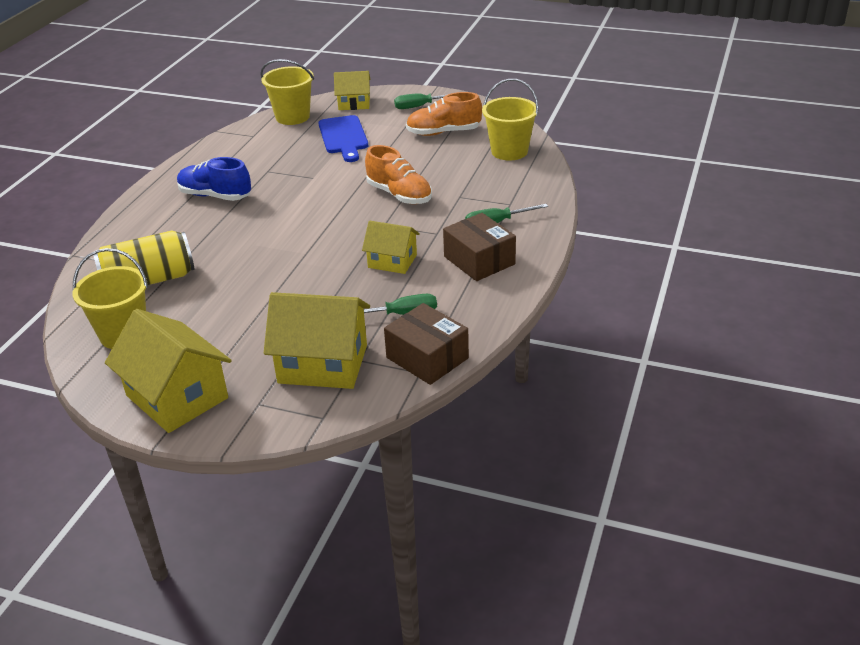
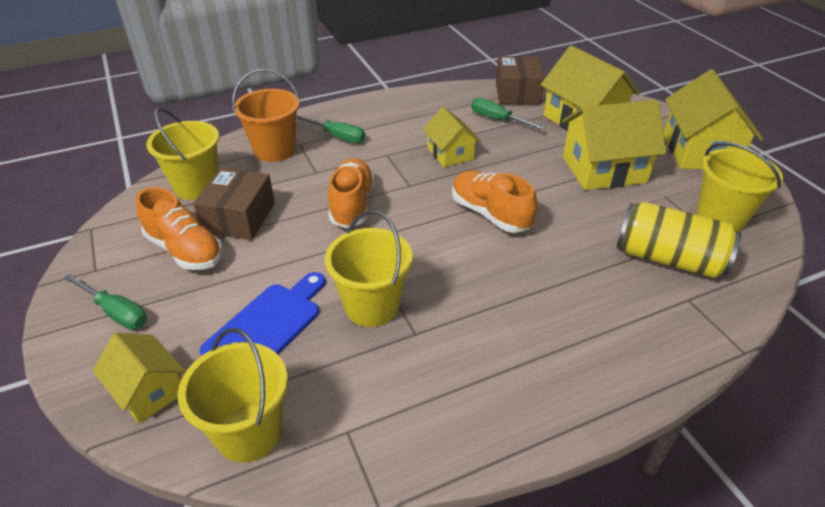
camera: 135 degrees left, 5 degrees up
(215, 196) = (513, 334): blue shoe -> none
(253, 321) = (604, 169): none -> yellow house
(302, 240) = (490, 214): none -> orange shoe
(305, 167) = (372, 306): none -> yellow bucket
(479, 260) = (397, 121): brown box -> brown box (239, 217)
(515, 191) = (274, 150): none -> orange bucket

